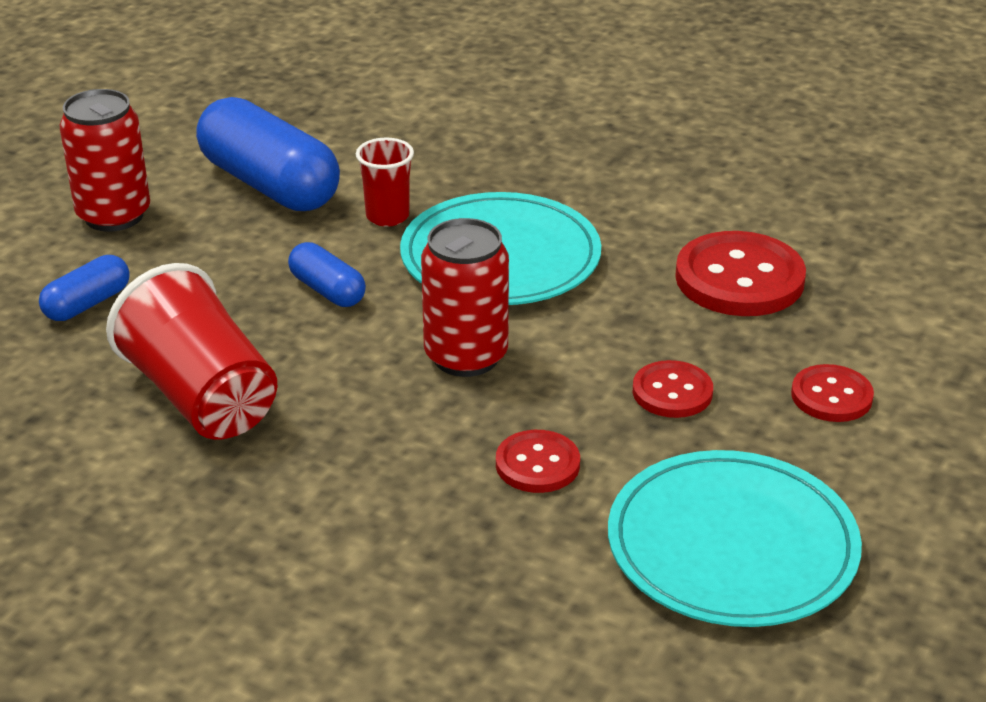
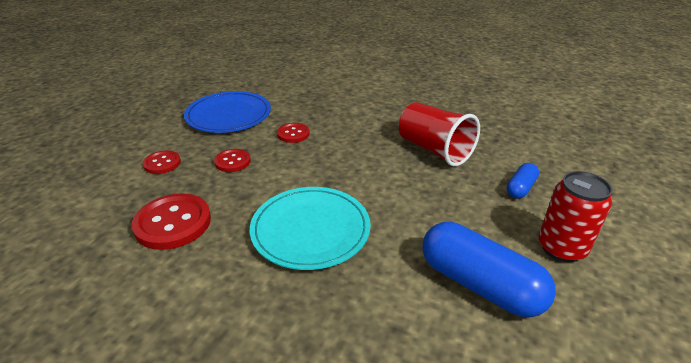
camera: 175 degrees right, 0 degrees up
(327, 290) = (403, 202): blue capsule -> none
(387, 216) = (386, 258): red cup -> none
(466, 356) = (325, 172): red can -> none
(732, 546) = (229, 115): turquoise plate -> blue plate

